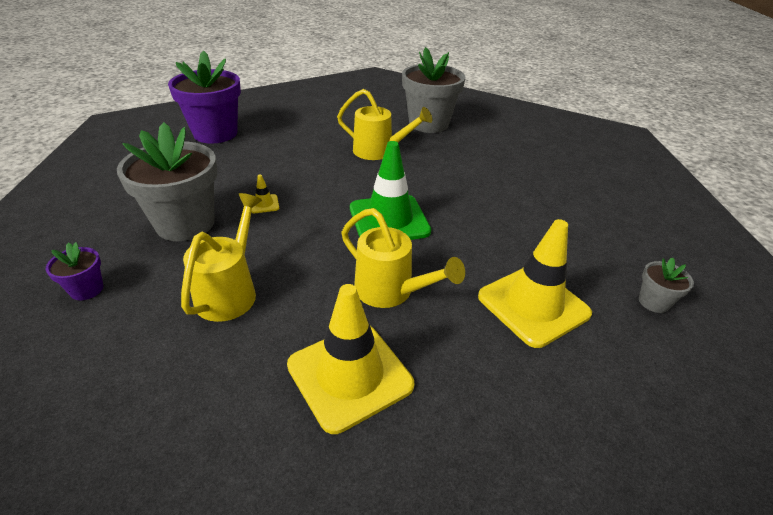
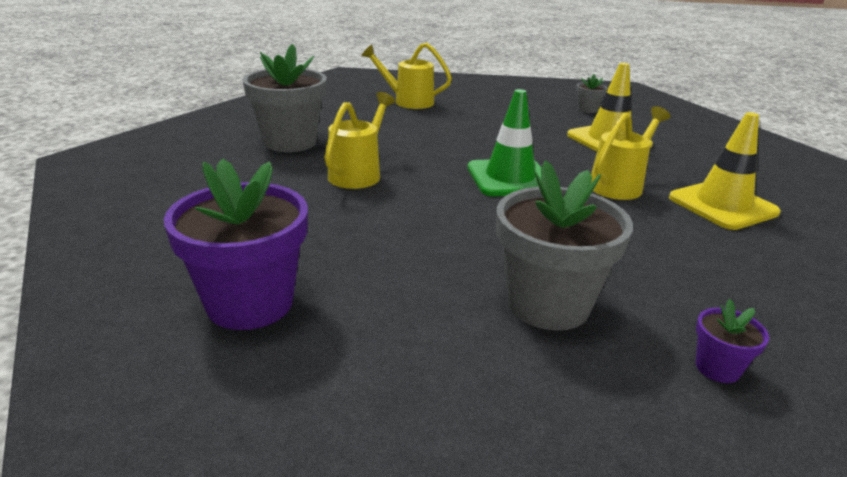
camera: 85 degrees left, 10 degrees down
(230, 291) = (661, 261): yellow watering can -> yellow watering can (408, 101)
(264, 204) = (489, 247): yellow traffic cone -> none

